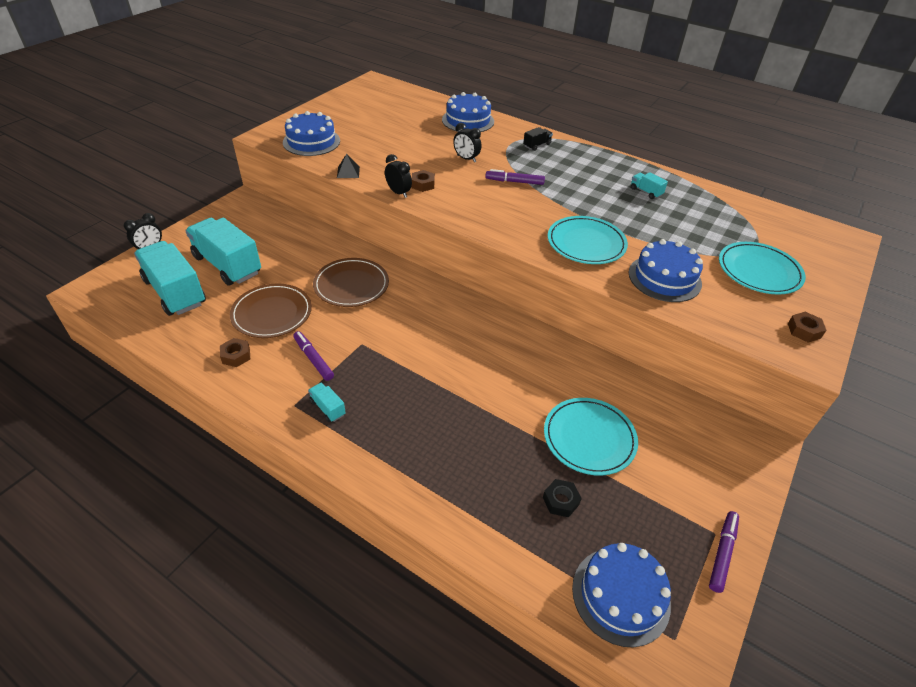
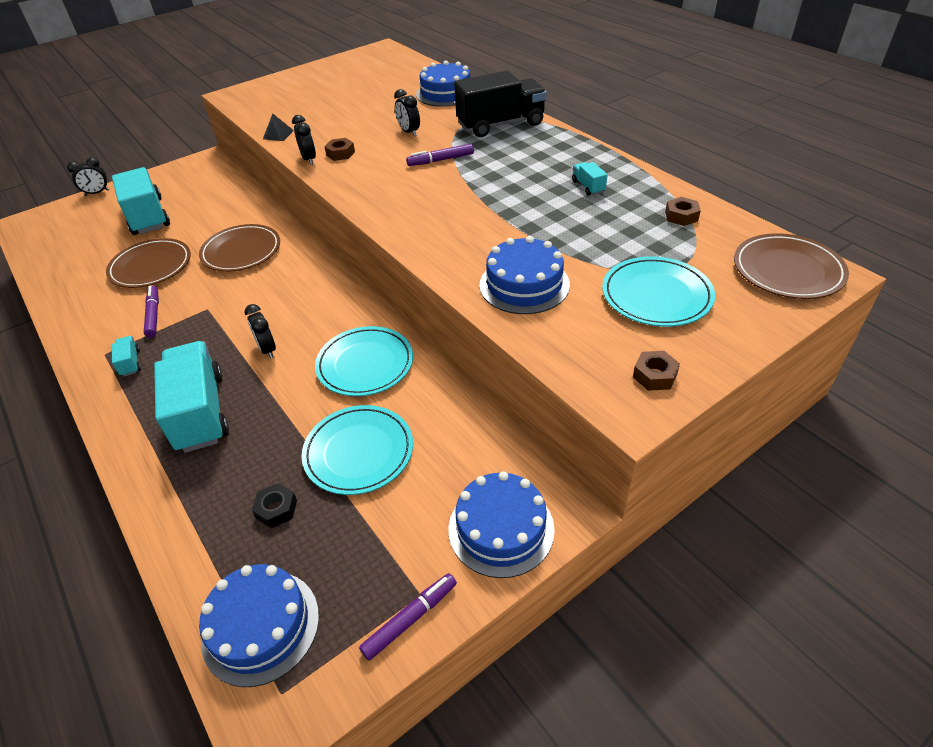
camera: 25 degrees right, 0 degrees up
(175, 292) = (87, 234): turquoise truck -> turquoise truck (200, 412)
(236, 356) = (92, 299): brown nut -> brown nut (681, 216)
(311, 141) = (269, 103): blue cake -> blue cake (501, 528)
(447, 369) = (267, 349): none -> black clock
(514, 182) = (440, 160): purple marker -> purple marker turned 45 degrees counterclockwise
(537, 145) = (500, 124): black truck -> black truck, size x2.39
(586, 243) = (463, 234): turquoise plate -> turquoise plate (365, 364)
(823, 239) = (787, 270): none -> brown plate

